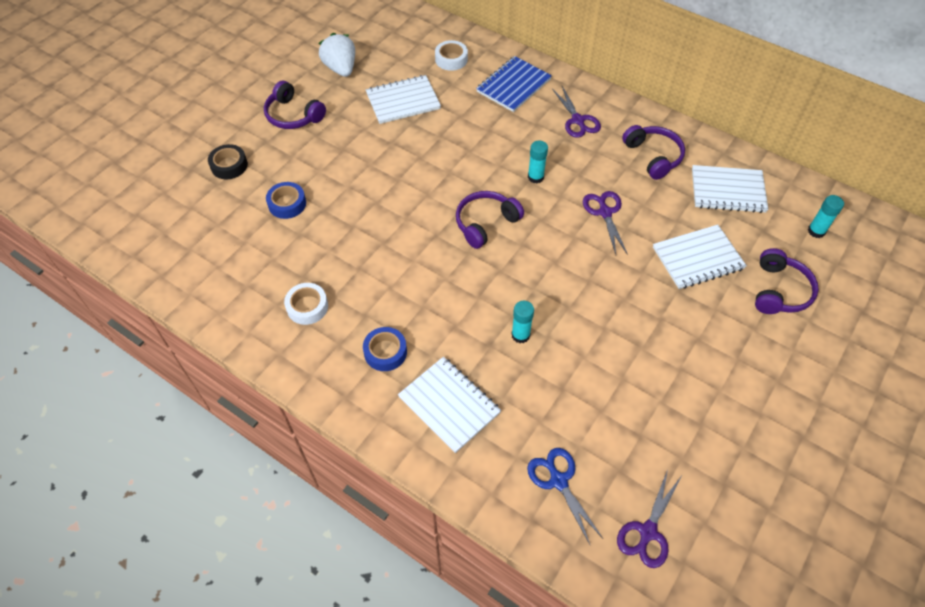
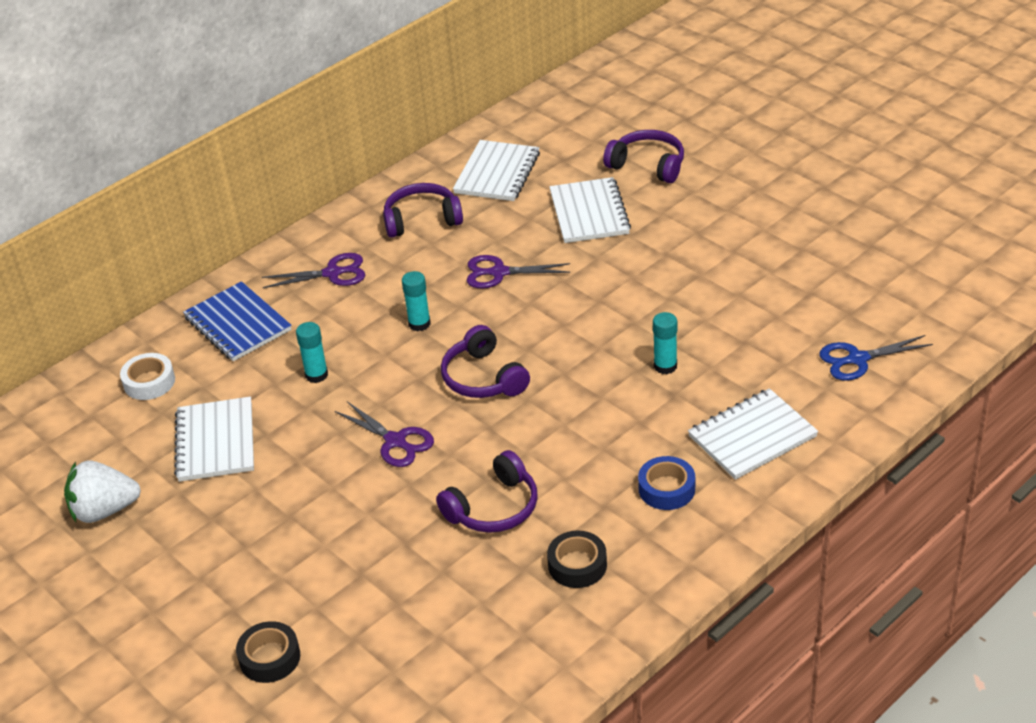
camera: 75 degrees left, 15 degrees down
(287, 204) = (379, 584): blue tape -> none
(293, 115) = (188, 573): purple headphones -> purple headphones (493, 507)
(307, 307) = (577, 565): white tape -> black tape
(647, 532) = (919, 305): purple scissors -> purple scissors (396, 441)
(816, 231) = (575, 125): turquoise glue stick -> turquoise glue stick (316, 375)

